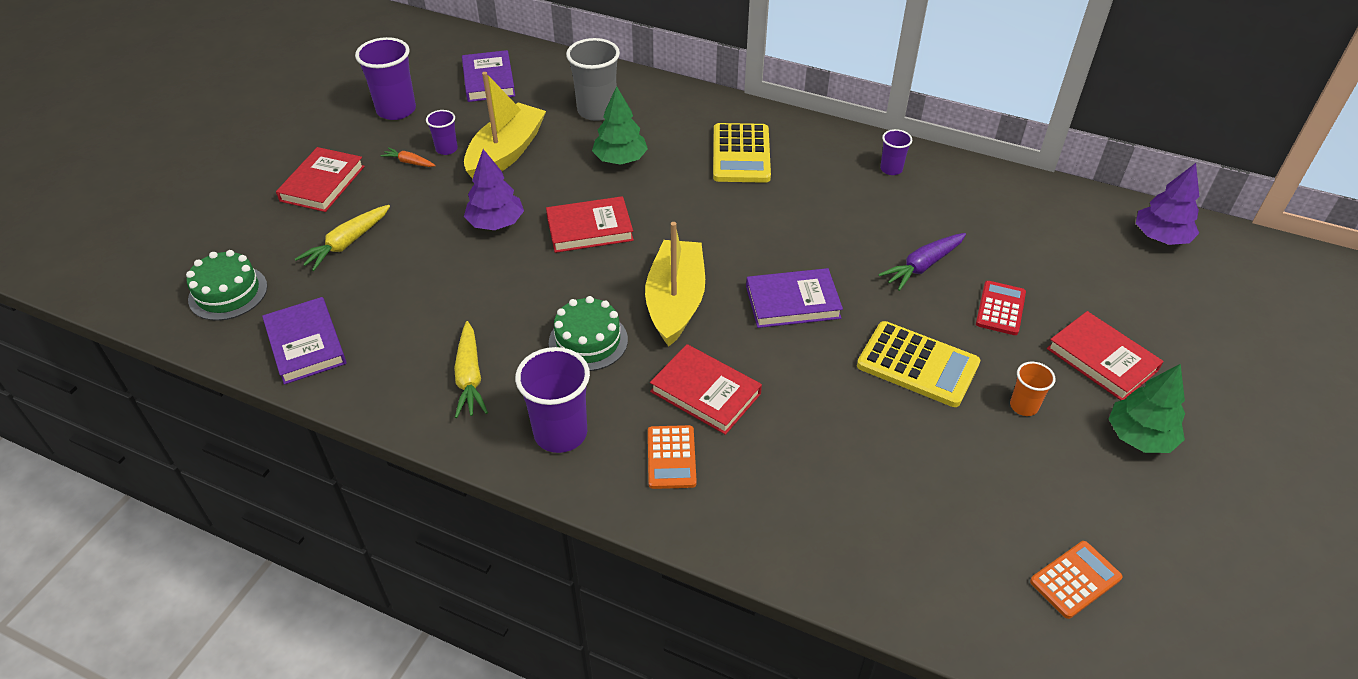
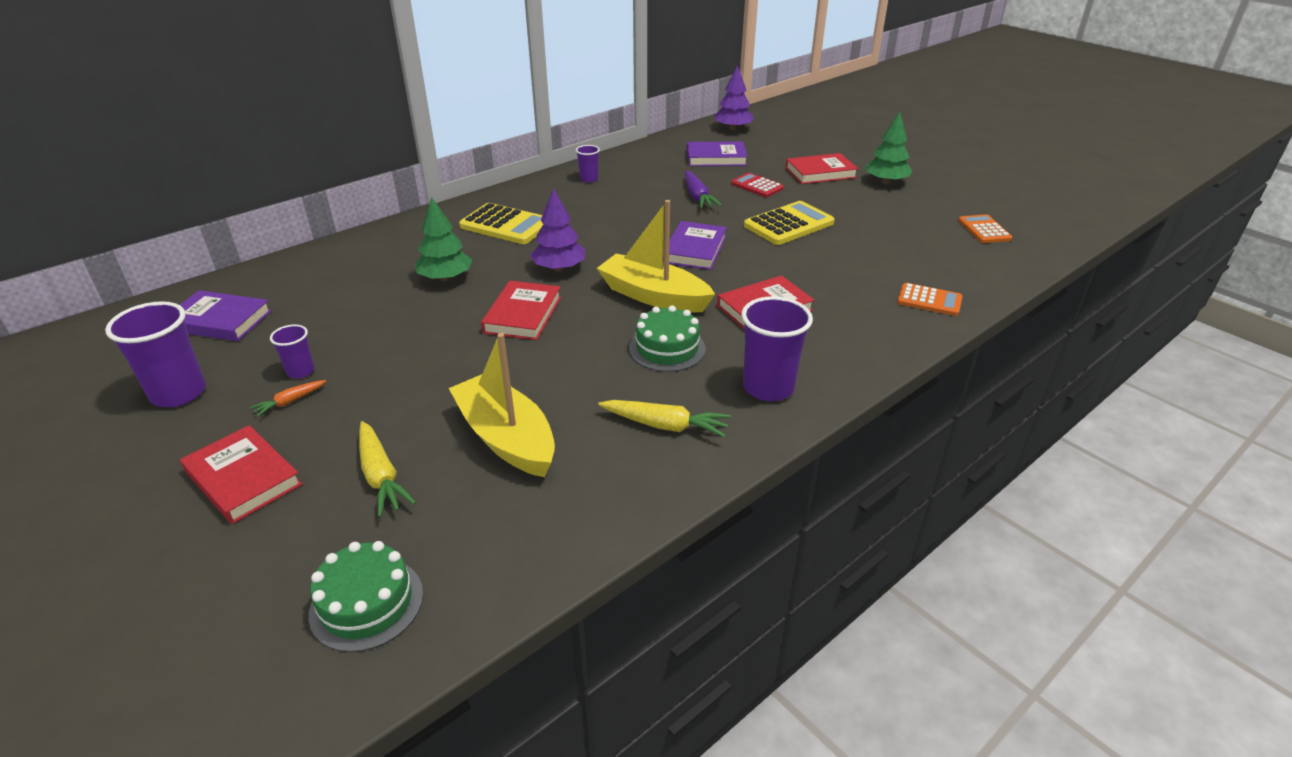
camera: 65 degrees left, 10 degrees down
(306, 344) = (526, 539): purple book -> purple book (716, 158)
(496, 223) = (459, 364): purple tree -> purple tree (559, 268)
(506, 153) = (357, 336): yellow boat -> yellow boat (506, 438)
(597, 111) = (360, 273): grey cup -> none
(671, 457) = (824, 340): orange calculator -> orange calculator (929, 300)
(1023, 406) = (844, 204): orange cup -> none

